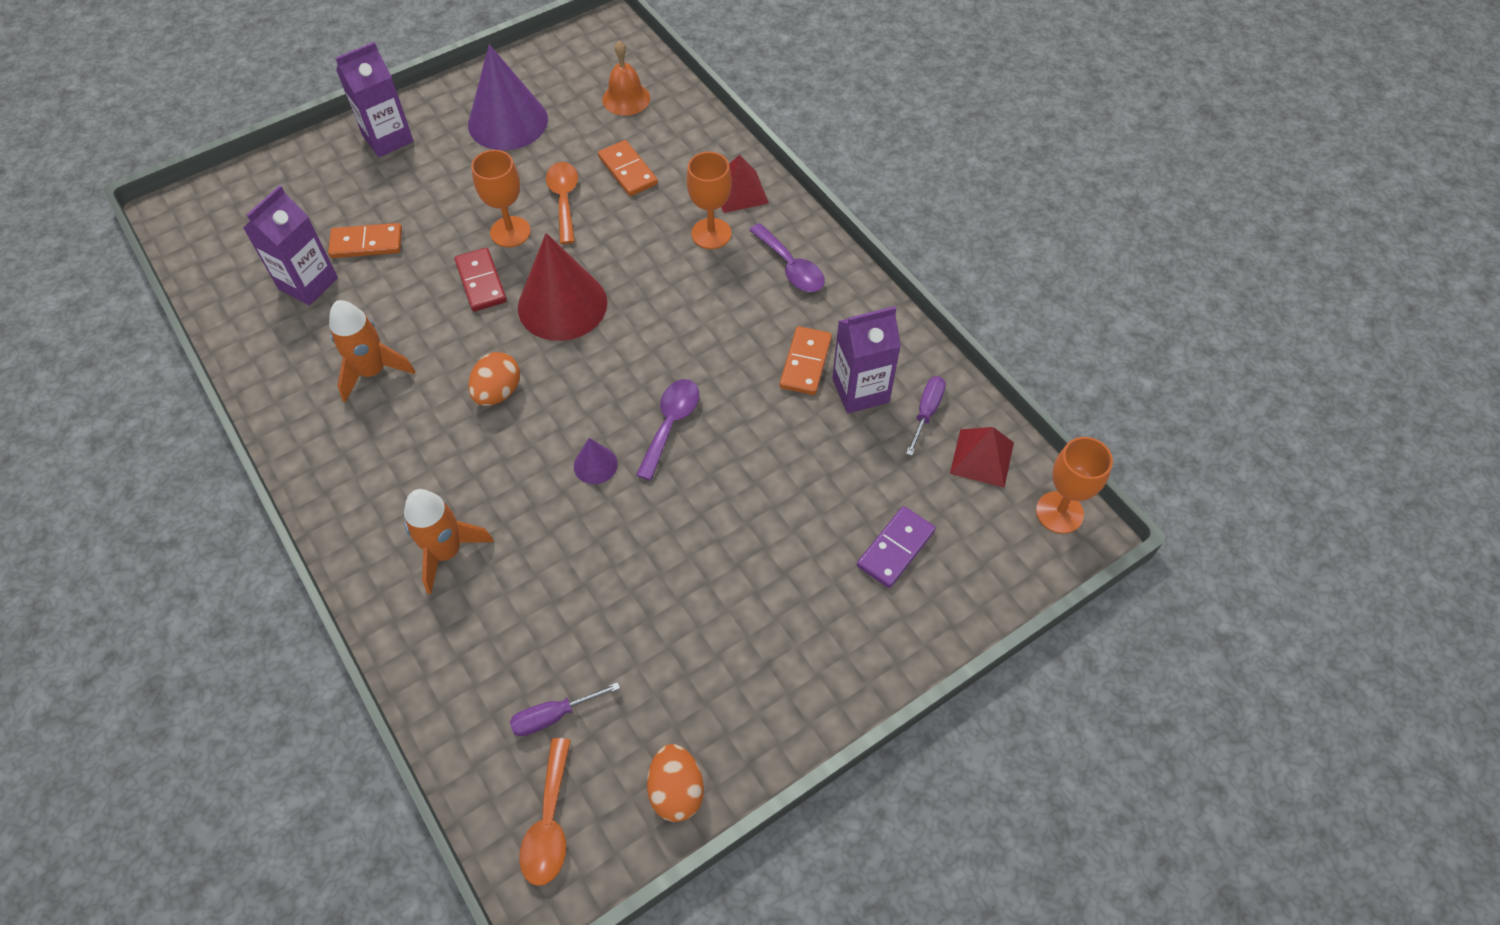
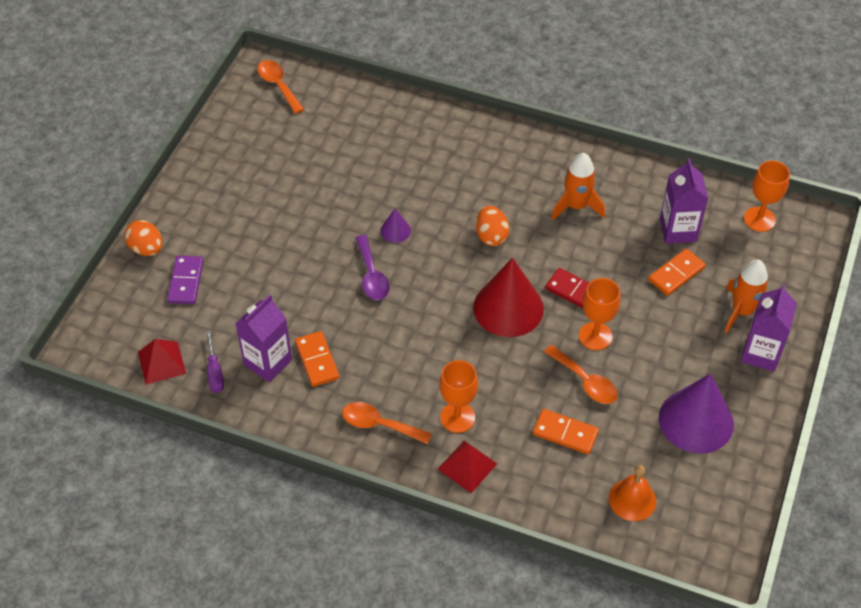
camera: 145 degrees right, 5 degrees down
(446, 552) = (433, 150): orange rocket -> orange rocket (742, 311)
(553, 716) = (312, 119): purple screwdriver -> none
(676, 790) = (229, 124): orange egg -> orange egg (146, 248)
(791, 267) = (379, 424): purple spoon -> orange spoon
(1059, 512) = (94, 355): orange goblet -> orange goblet (759, 219)

